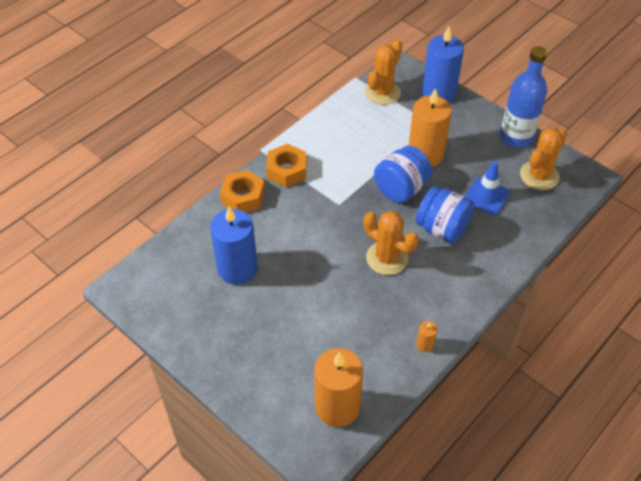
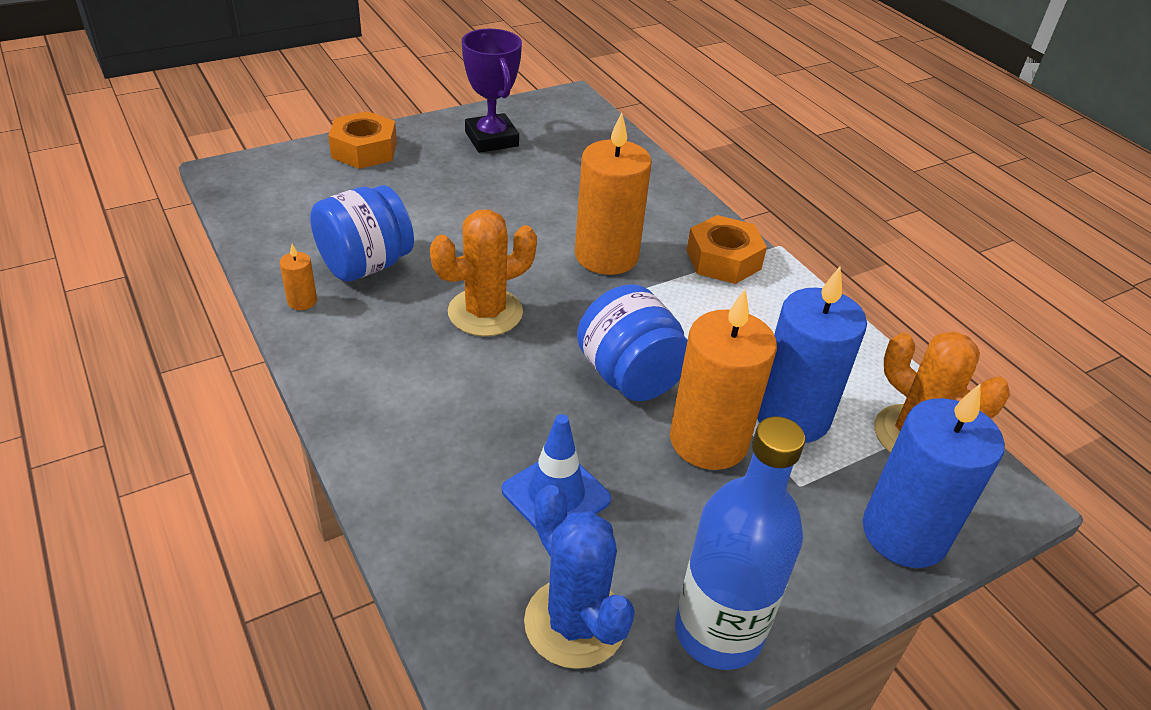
camera: 105 degrees right, 10 degrees down
(201, 316) = (491, 139): none -> purple trophy
(237, 269) = (550, 177): blue candle -> blue candle (791, 416)
(243, 197) = (682, 208): orange nut -> orange nut (364, 150)
(337, 406) = (281, 201): orange candle -> orange candle (606, 256)
(442, 229) = (508, 398): blue jar -> blue jar (365, 265)
(539, 175) = (575, 623): orange cactus -> blue cactus

